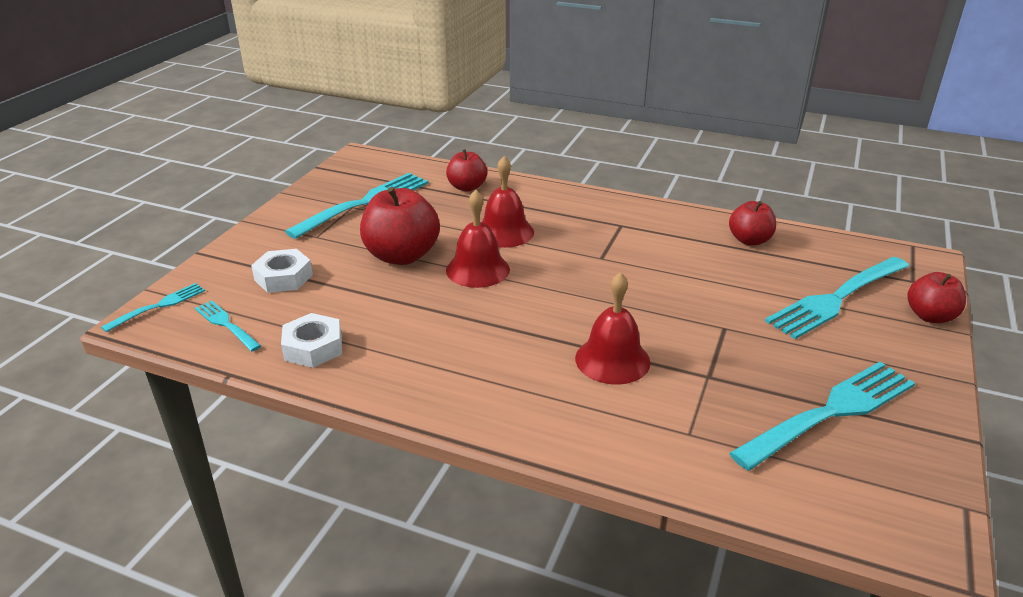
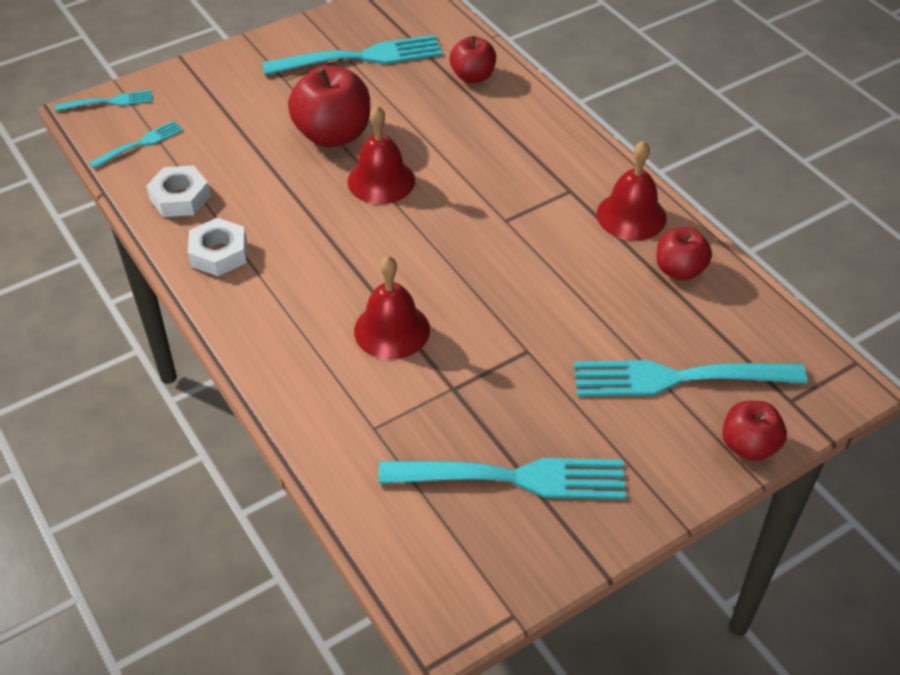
camera: 35 degrees right, 15 degrees up
(227, 325) = (139, 144): turquoise fork -> turquoise fork turned 60 degrees clockwise
(283, 277) = (220, 114): white nut -> white nut (219, 253)
(504, 232) = (449, 148): red bell -> red bell (631, 216)

